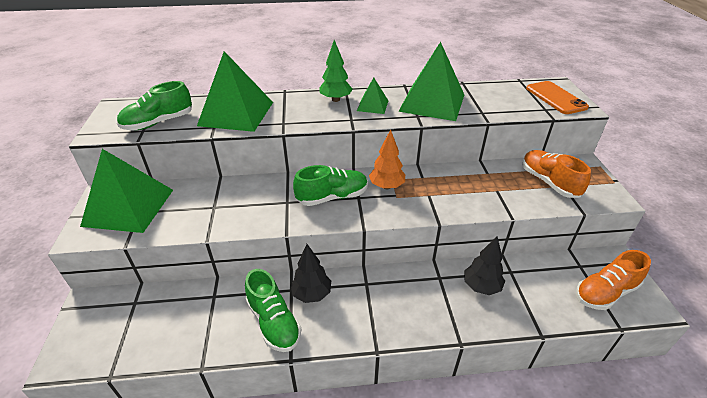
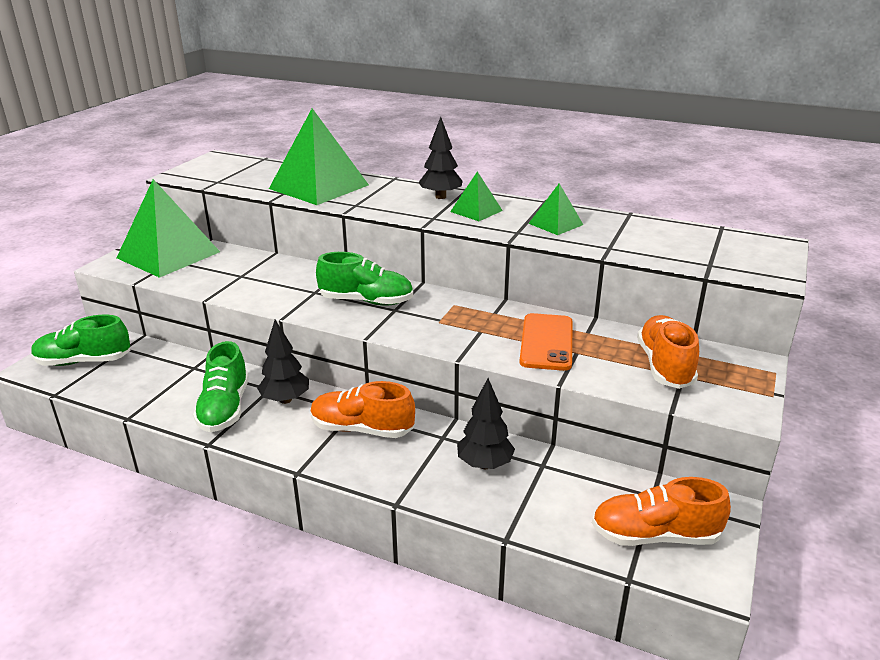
camera: 30 degrees right, 10 degrees down
(158, 123) = (238, 178): green shoe -> green shoe (84, 361)
(335, 99) = (440, 197): green tree -> black tree
(386, 186) = (439, 309): orange tree -> none
(386, 295) = (362, 429): none -> orange shoe
(432, 102) = (555, 224): green pyramid -> green pyramid, size x0.49
(555, 98) = (747, 257): orange phone -> orange phone (546, 342)

